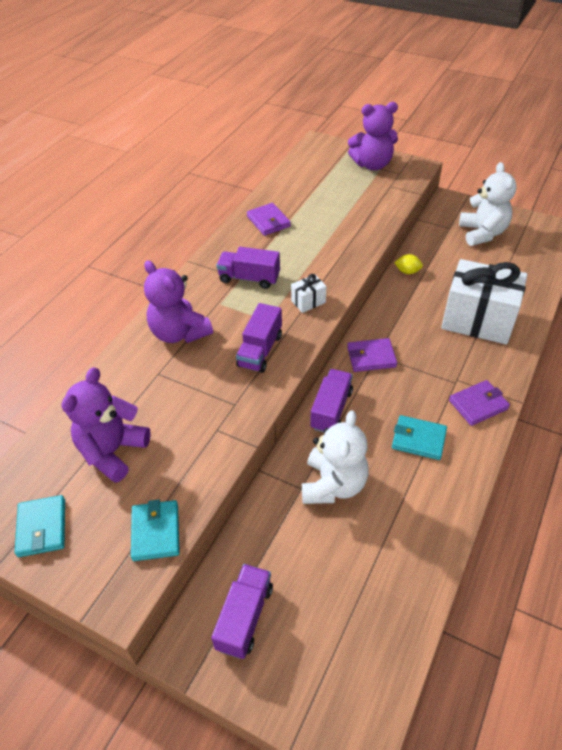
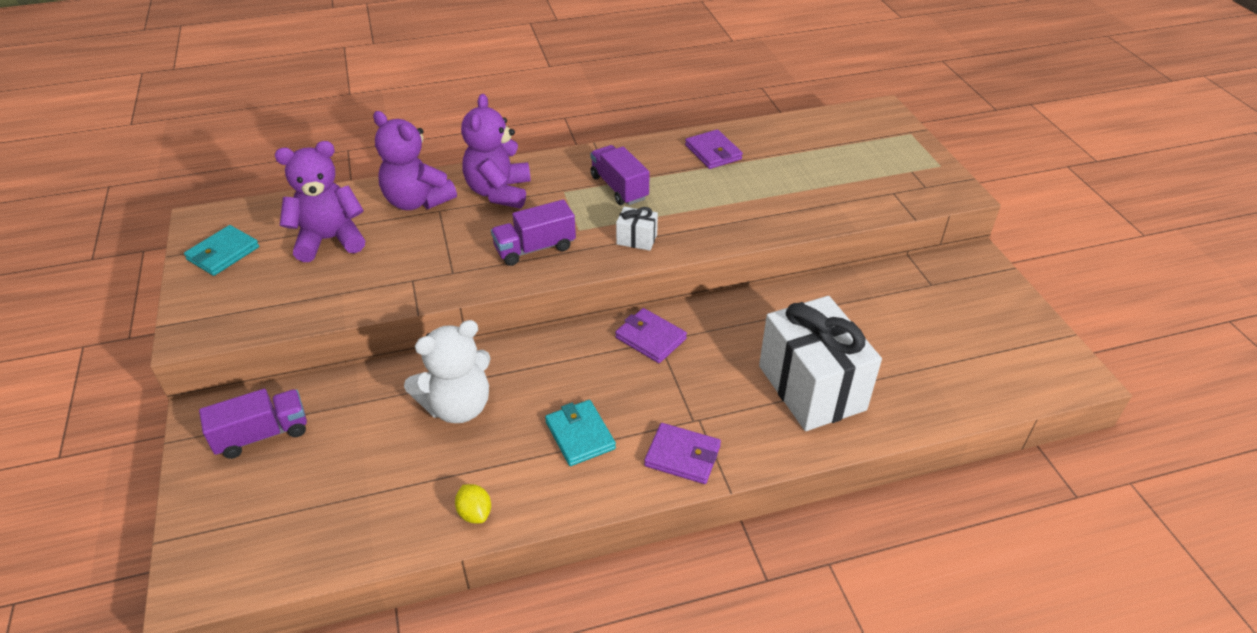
camera: 45 degrees right, 5 degrees down
(156, 532) = (271, 313): turquoise wallet -> none
(268, 221) = (713, 152): purple wallet -> purple wallet turned 45 degrees counterclockwise
(331, 410) = (548, 351): purple truck -> none
(372, 165) = (907, 162): purple teddy bear -> purple teddy bear (417, 201)
(407, 271) = (811, 293): yellow lemon -> yellow lemon (475, 513)
(482, 233) = (963, 314): white teddy bear -> none

